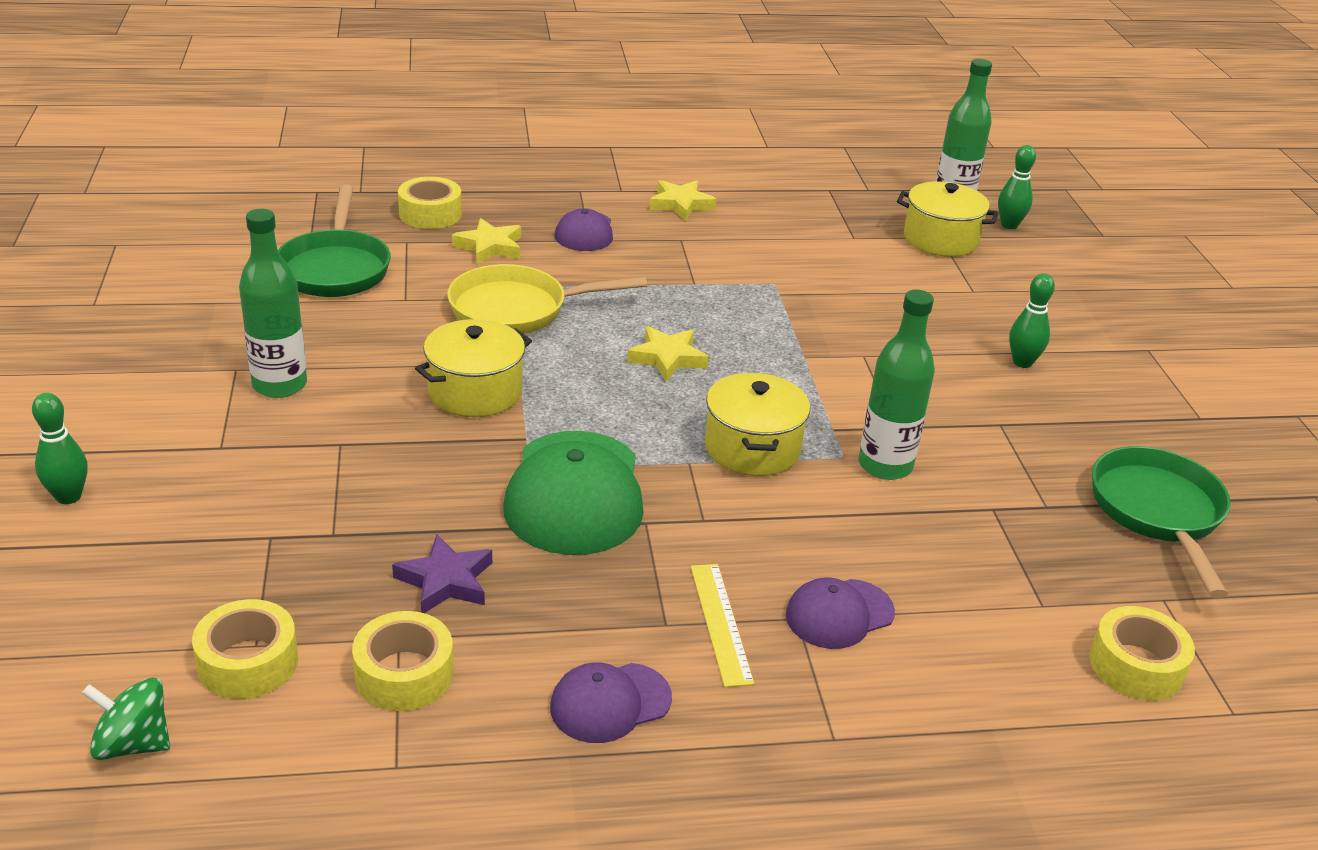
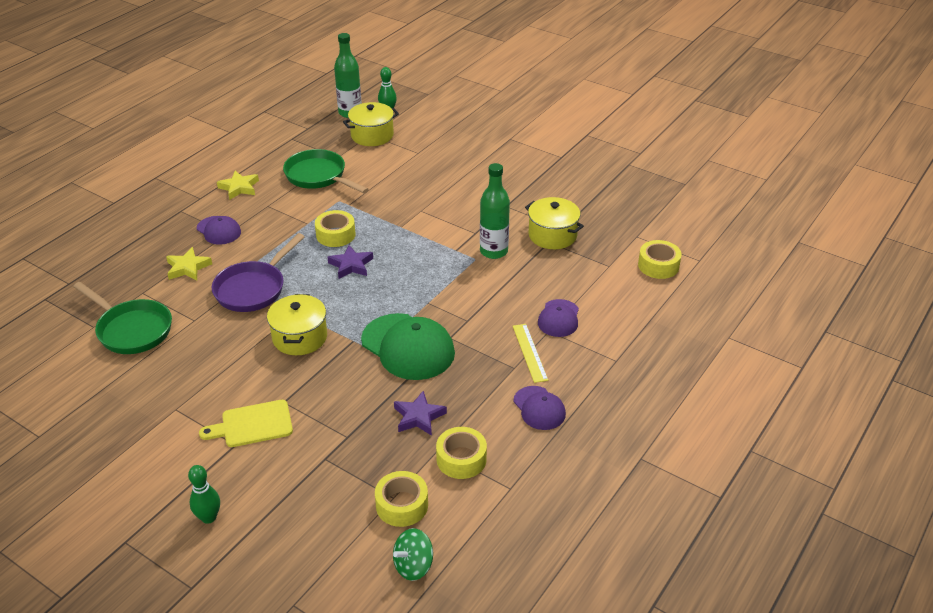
camera: 45 degrees left, 5 degrees up
(270, 441) = (252, 425): none -> yellow cutting board
(280, 385) = (210, 400): green bottle -> none
(430, 214) = (128, 271): yellow tape -> yellow tape (335, 235)
(517, 310) = (253, 288): yellow pan -> purple pan
(610, 703) = (539, 408): purple cap -> purple cap turned 45 degrees counterclockwise
(667, 358) = (351, 265): yellow star -> purple star
(720, 623) = (529, 352): yellow ruler -> yellow ruler turned 45 degrees clockwise
(752, 448) = (440, 279): yellow pot -> yellow pot (552, 235)
(1022, 362) = (478, 174): green bowling pin -> none
(1158, 513) = (596, 205): green pan -> green pan (319, 176)

